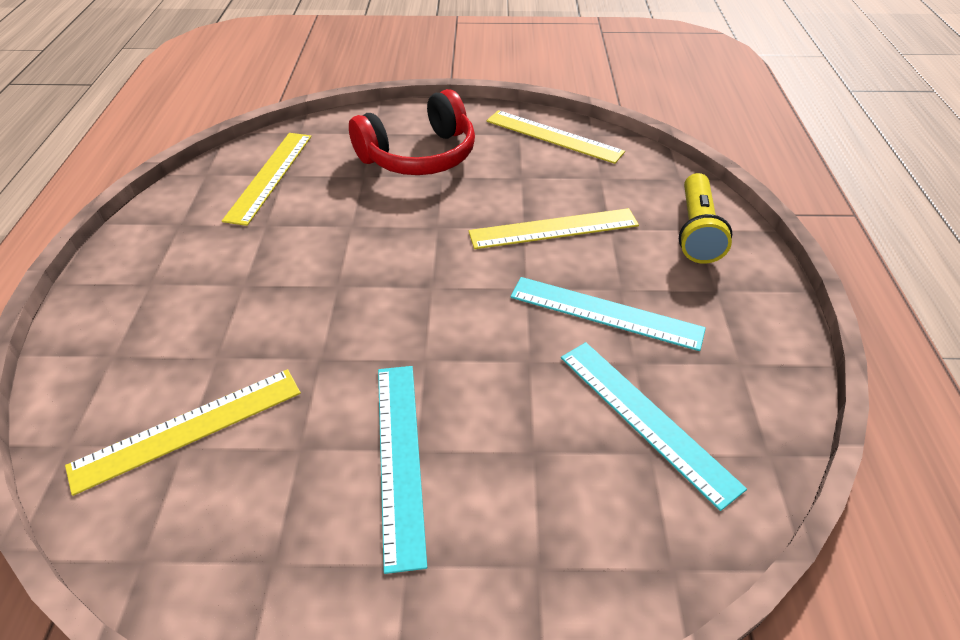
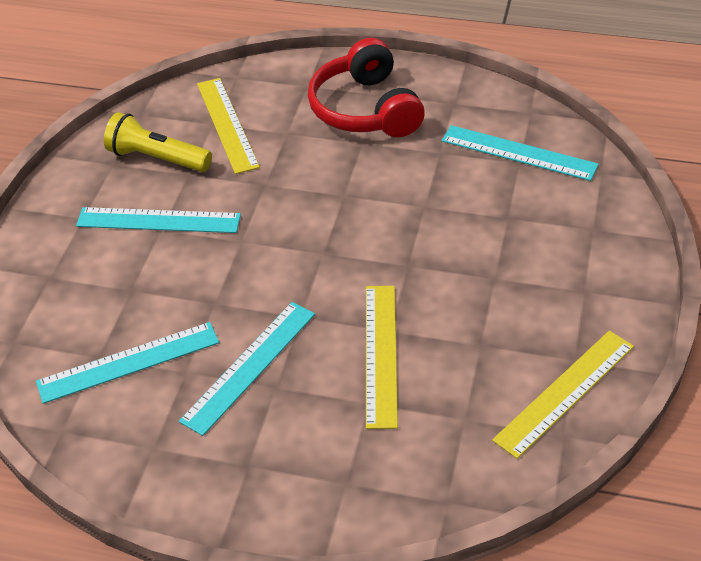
camera: 105 degrees right, 0 degrees up
(270, 176) = (518, 153): yellow ruler -> turquoise ruler
(419, 155) = (539, 263): red headphones -> red headphones (366, 109)
(696, 231) = (343, 481): yellow flashlight -> yellow flashlight (157, 158)

